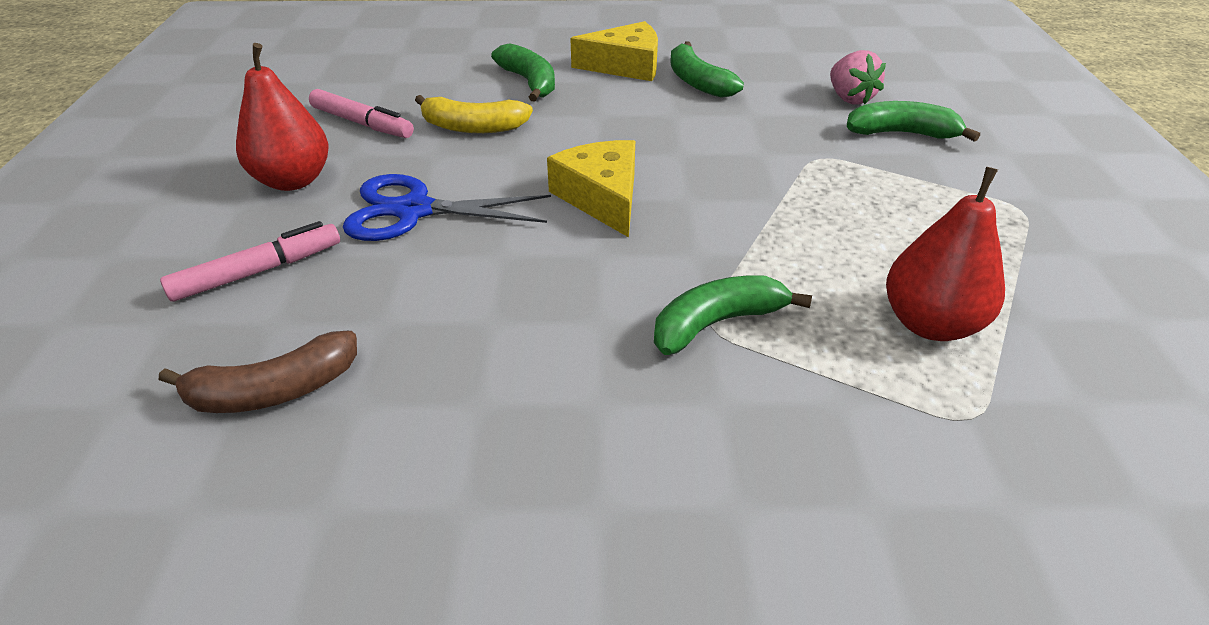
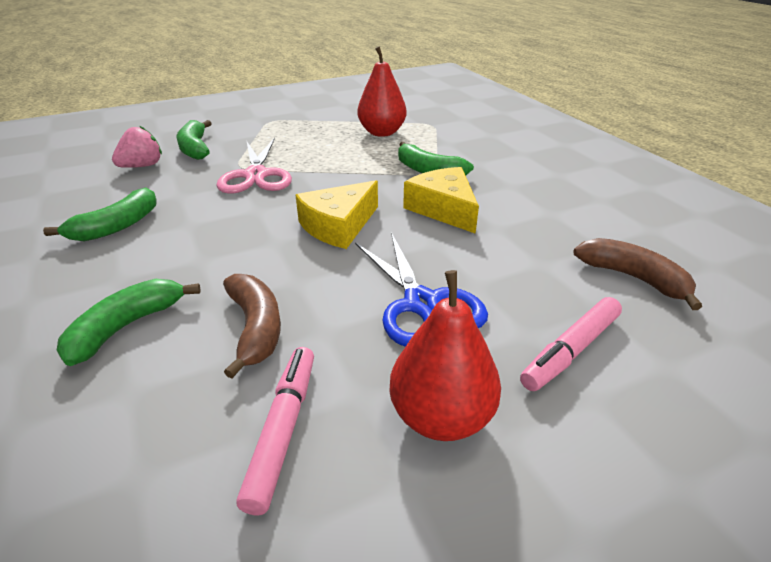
camera: 115 degrees left, 5 degrees down
(258, 271) = (571, 350): pink marker -> pink marker turned 75 degrees counterclockwise
(473, 127) = (255, 328): yellow banana -> brown banana
(625, 66) = (75, 273): yellow cheese -> yellow cheese (443, 209)
(782, 165) = (256, 175): none -> pink scissors

